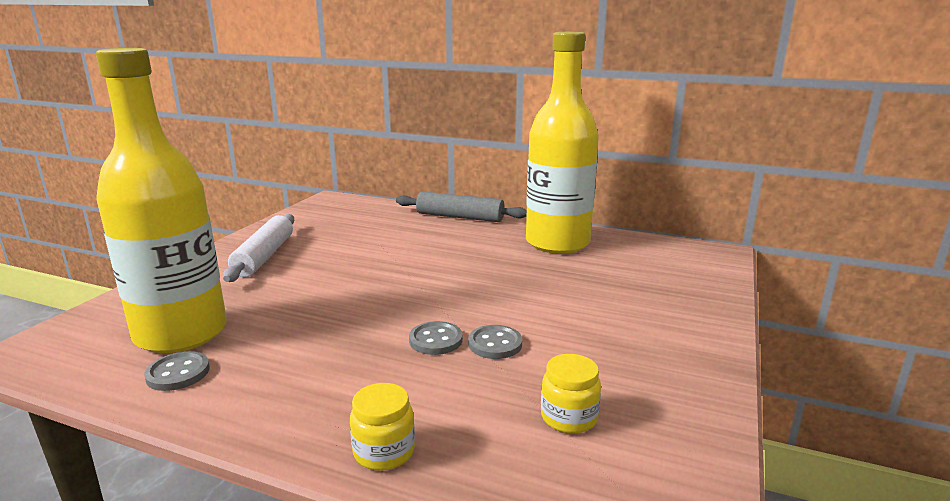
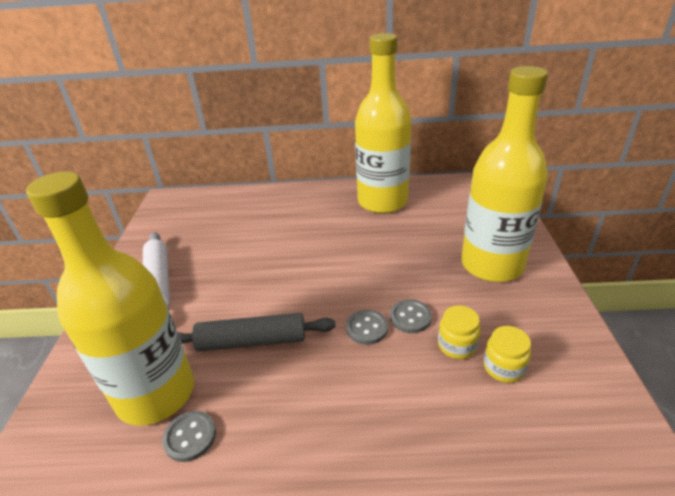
camera: 20 degrees left, 15 degrees up
(384, 452) = (409, 448): yellow jar -> yellow jar (457, 345)
(460, 217) = (290, 193): grey rolling pin -> grey rolling pin (252, 341)
(644, 324) = (492, 265): none -> yellow bottle

